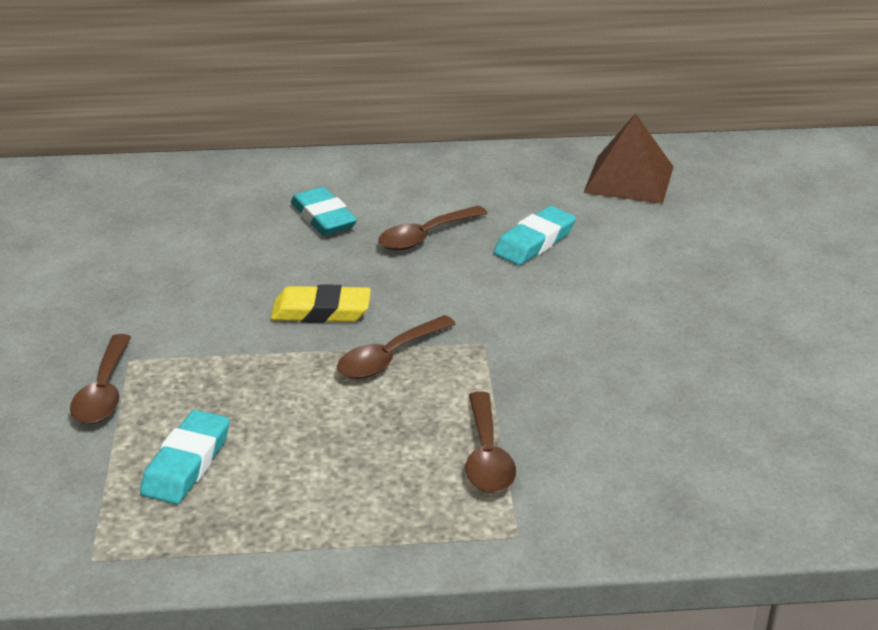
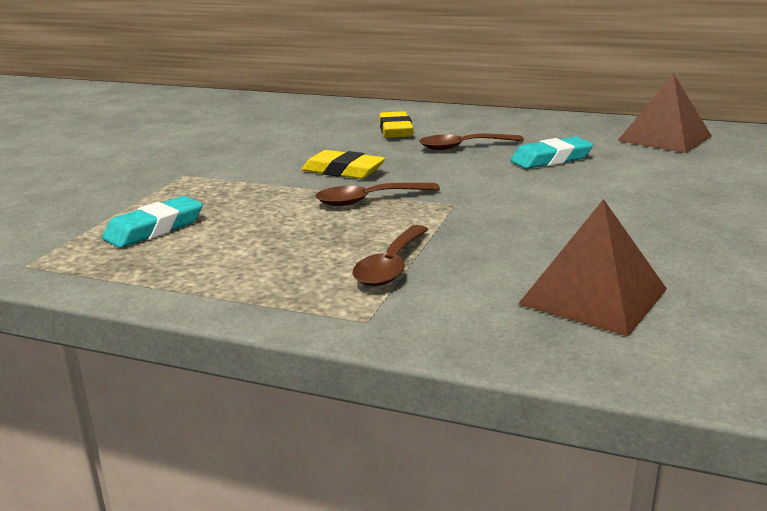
camera: 25 degrees right, 10 degrees down
(104, 392) = (147, 186): brown spoon -> none
(323, 218) = (395, 130): turquoise eraser -> yellow eraser
(691, 449) = (593, 296): none -> brown pyramid

